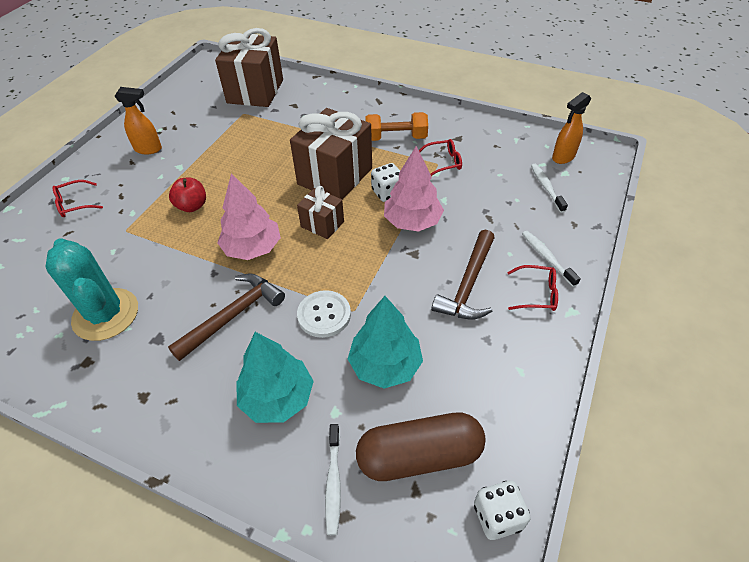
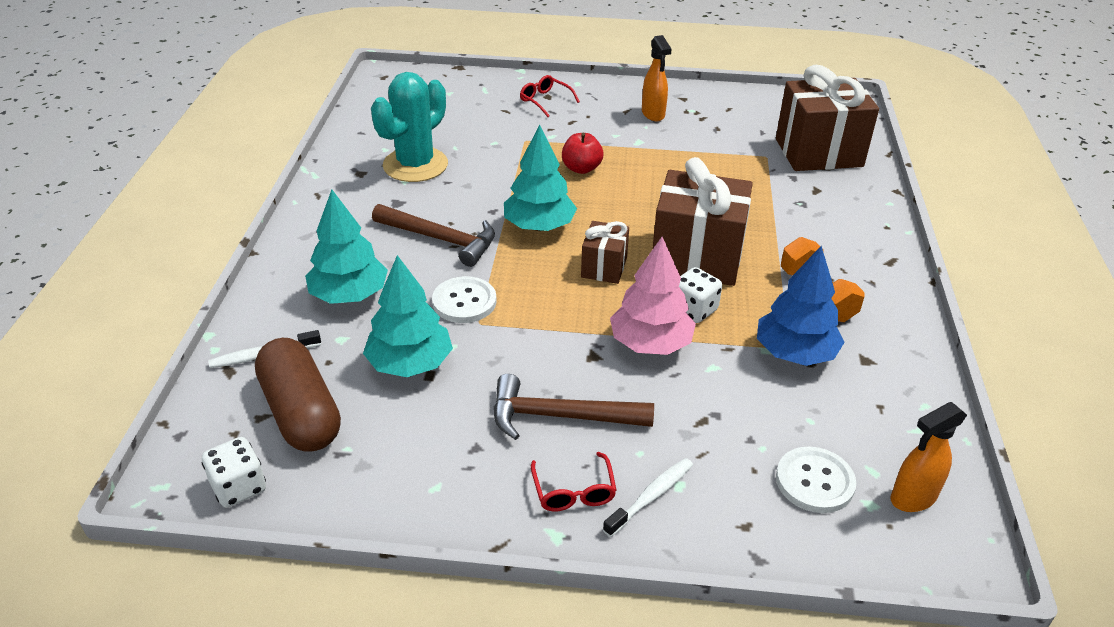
camera: 70 degrees right, 10 degrees down
(252, 248) = (539, 226): pink tree -> turquoise tree
(443, 162) = (795, 353): red glasses -> blue tree
(546, 187) = (814, 481): white toothbrush -> white button
(563, 157) = (912, 498): orange spray bottle -> orange spray bottle turned 60 degrees counterclockwise

